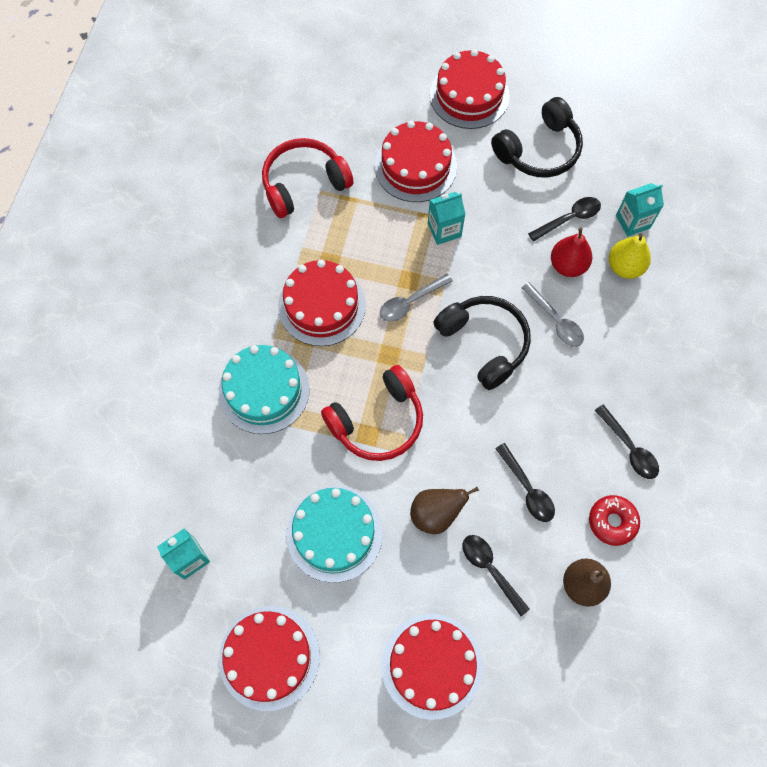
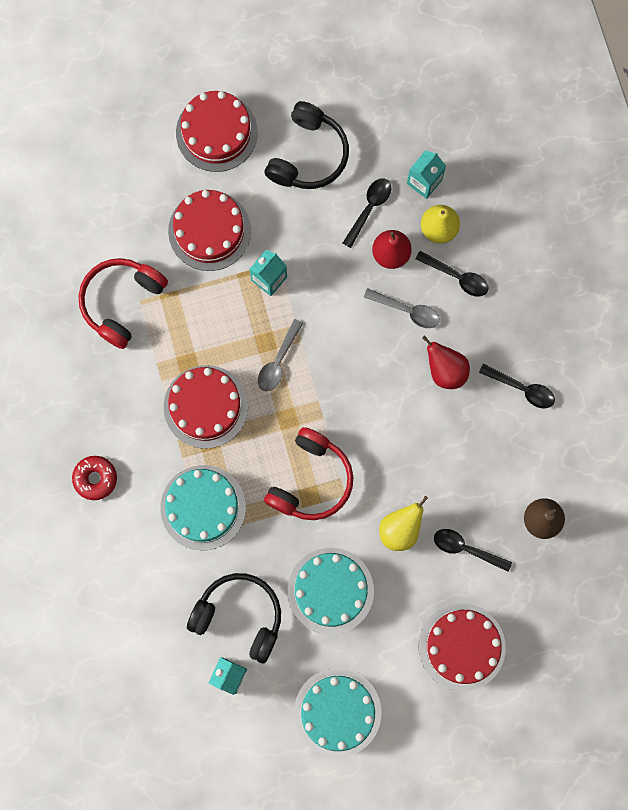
camera: 30 degrees left, 10 degrees up
(269, 657) = (337, 712): red cake -> turquoise cake
(436, 514) = (400, 529): brown pear -> yellow pear
(484, 343) = (360, 363): black headphones -> black headphones (239, 616)
(527, 489) = (460, 468): black spoon -> black spoon (456, 277)
(562, 392) = (445, 370): none -> red pear
(612, 521) = (539, 457): red donut -> red donut (95, 478)

